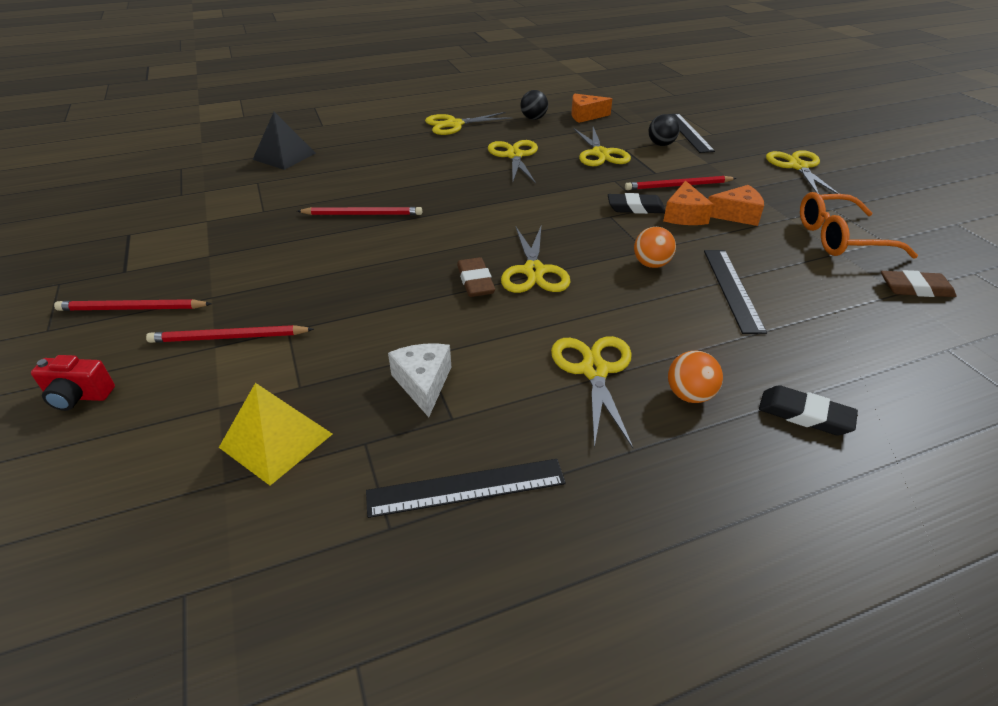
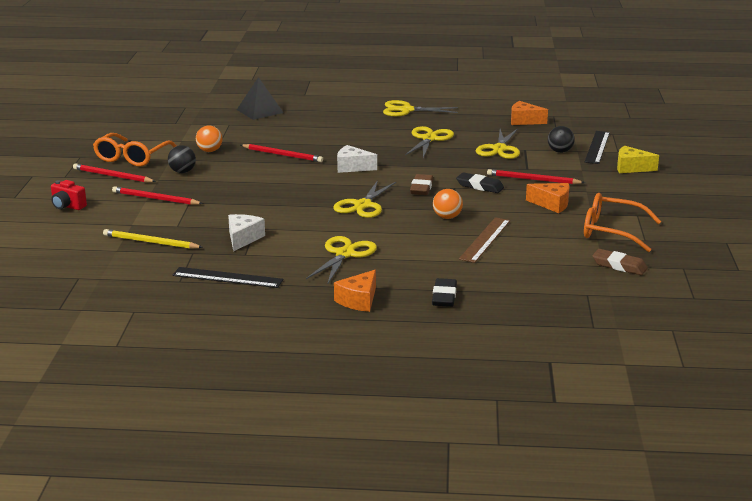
camera: 25 degrees right, 15 degrees down
(147, 266) = (132, 157): none -> orange glasses
(276, 440) = (150, 242): yellow pyramid -> yellow pencil
(465, 213) = (352, 167): none -> white cheese
(475, 281) = (319, 202): brown eraser -> brown eraser (421, 188)
(533, 118) = (477, 116): black ball -> black ball (182, 172)
(684, 215) = (510, 197): orange cheese -> orange cheese (358, 300)
(689, 395) = (387, 275): orange ball -> orange ball (209, 151)
(732, 289) = (485, 239): black ruler -> brown ruler
(749, 150) = (631, 168): none -> yellow cheese
(798, 167) = (655, 186): yellow scissors -> none
(804, 415) = (444, 296): black eraser -> black eraser turned 45 degrees clockwise

